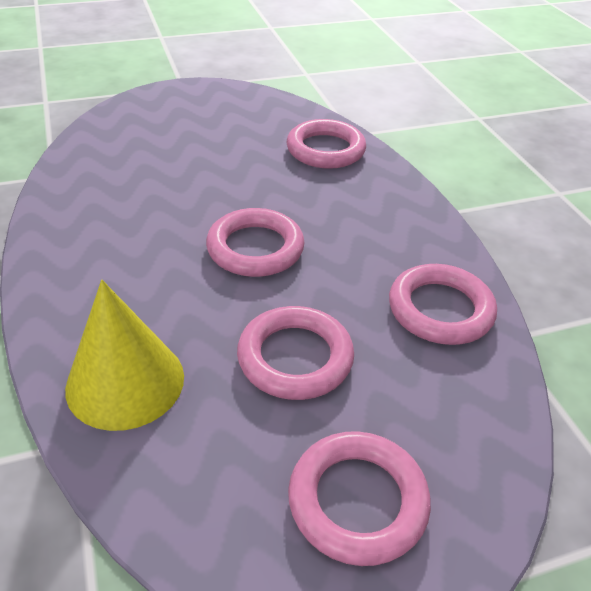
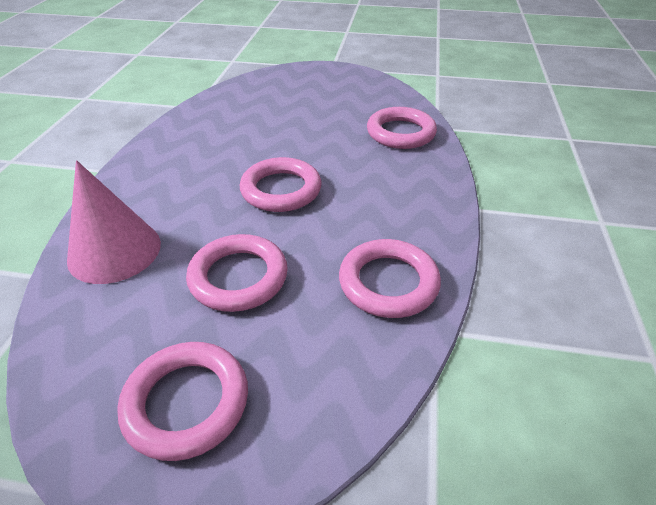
camera: 30 degrees right, 0 degrees up
(125, 381) = (114, 251): yellow cone -> pink cone

